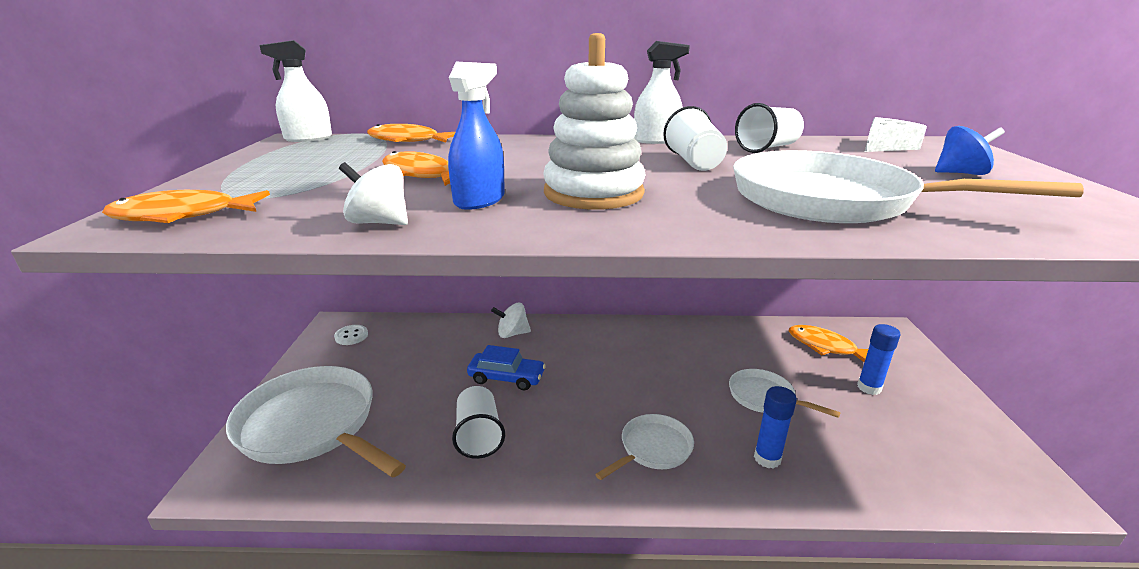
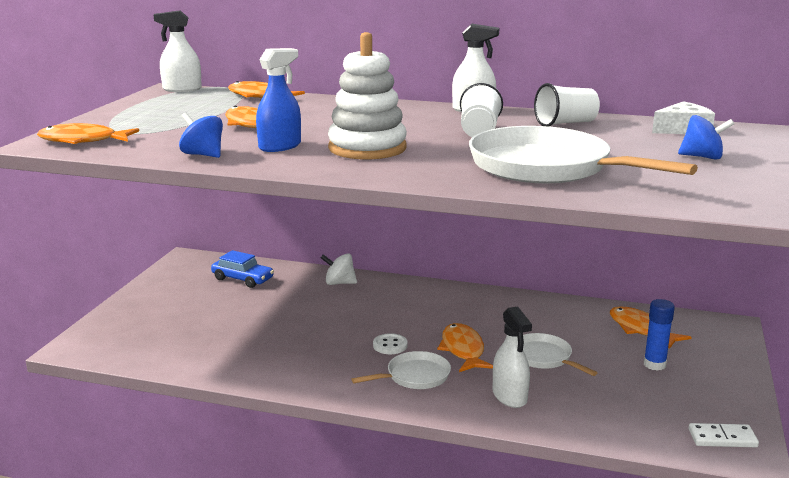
camera: 15 degrees right, 5 degrees down
(312, 426) = (148, 325): white pan -> none
(351, 336) = (197, 268): white button -> white button (390, 345)
(379, 222) = (203, 155): white spinning top -> blue spinning top
(479, 436) = (275, 348): white cup -> none
(506, 378) = (317, 314): blue car -> blue car (242, 279)
(681, 401) = (463, 350): none -> orange fish
(767, 458) = (509, 396): blue glue stick -> white spray bottle
(1006, 475) = (722, 438): none -> white domino

